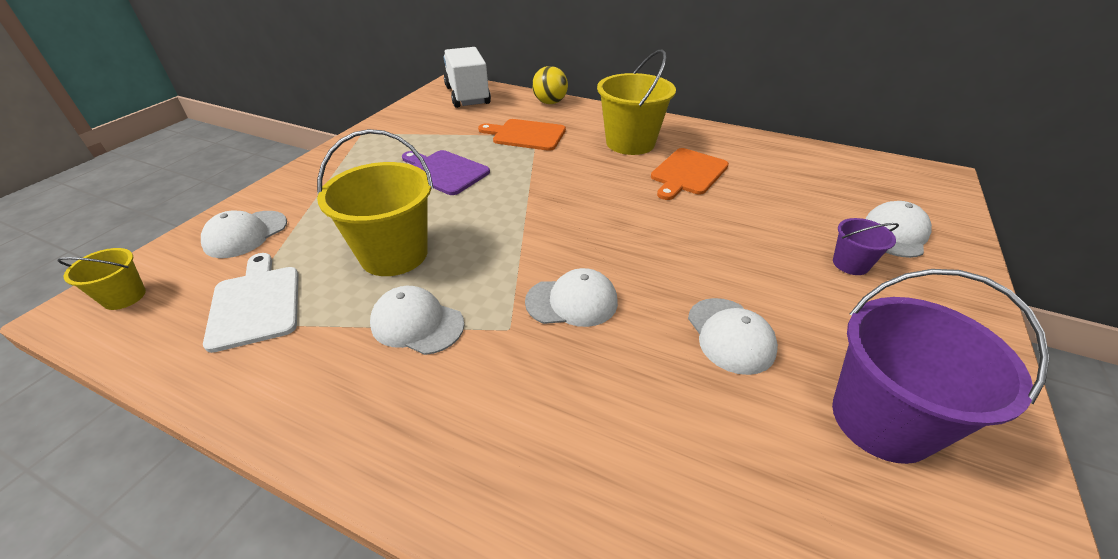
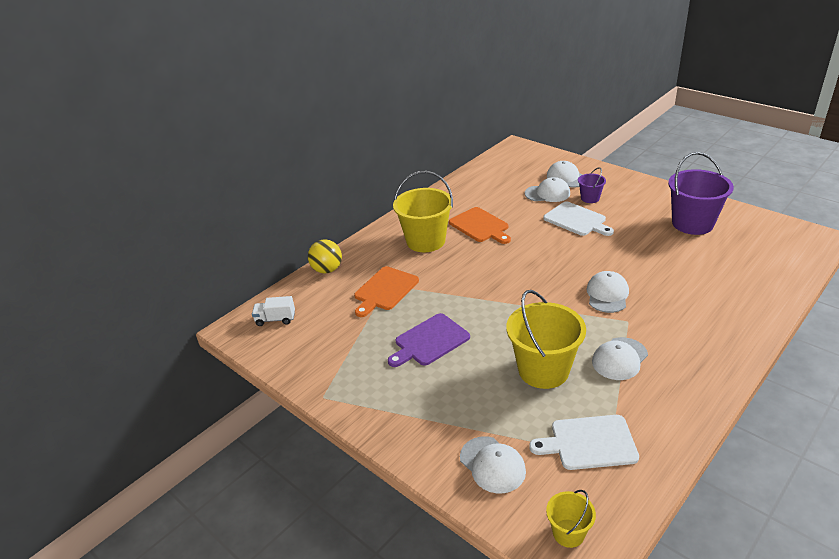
camera: 70 degrees left, 5 degrees down
(467, 95) = (275, 319): white truck -> white truck, size x0.50
(730, 335) = (639, 248): white cap -> white cap (547, 193)
(767, 254) = (576, 220): none -> white cutting board

